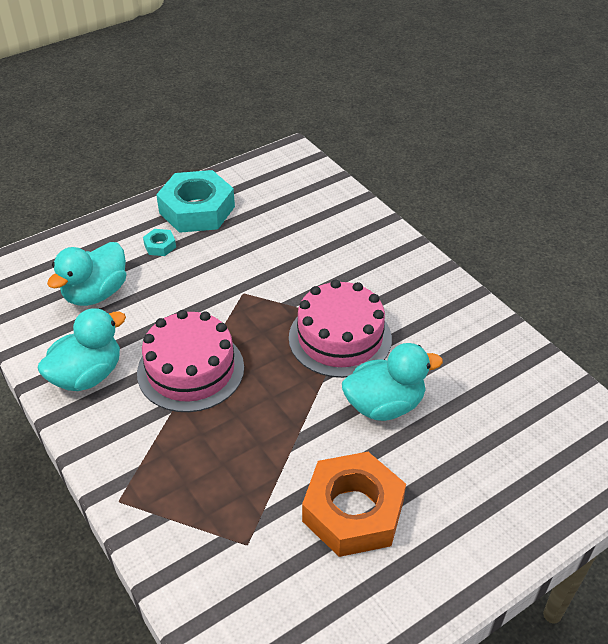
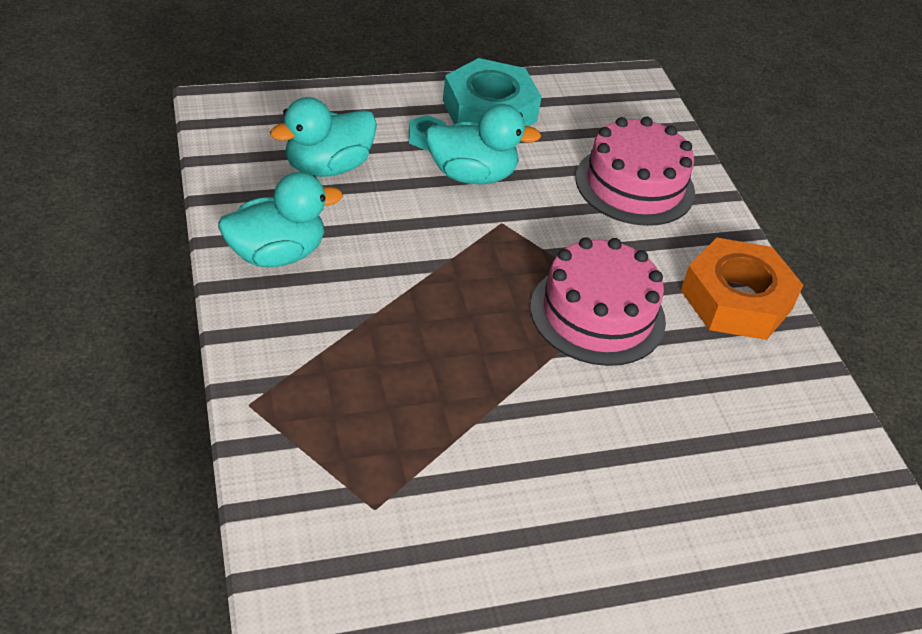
camera: 15 degrees right, 0 degrees up
(190, 370) = (399, 288): pink cake -> pink cake (634, 185)
(353, 511) = (520, 519): orange nut -> orange nut (736, 299)
(384, 405) = (618, 411): turquoise duck -> turquoise duck (472, 175)

